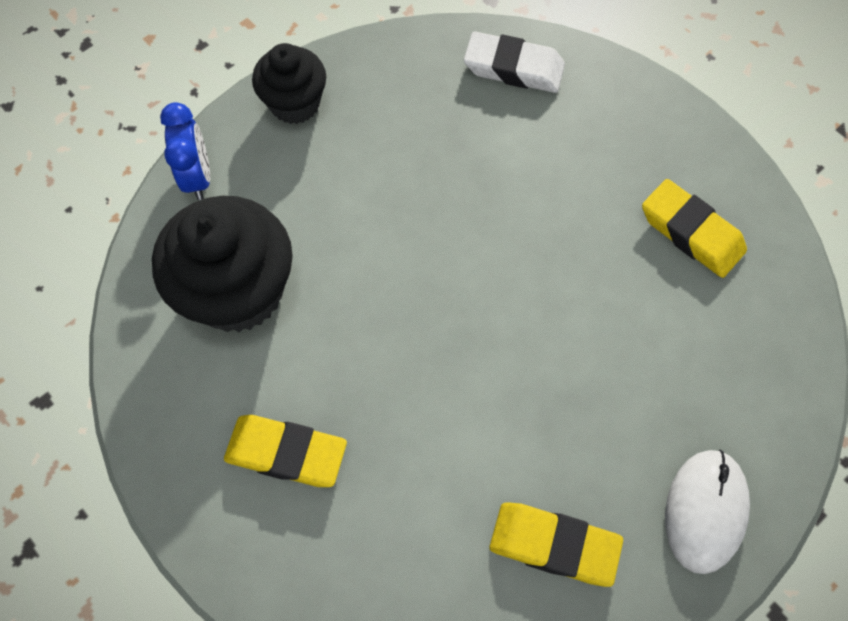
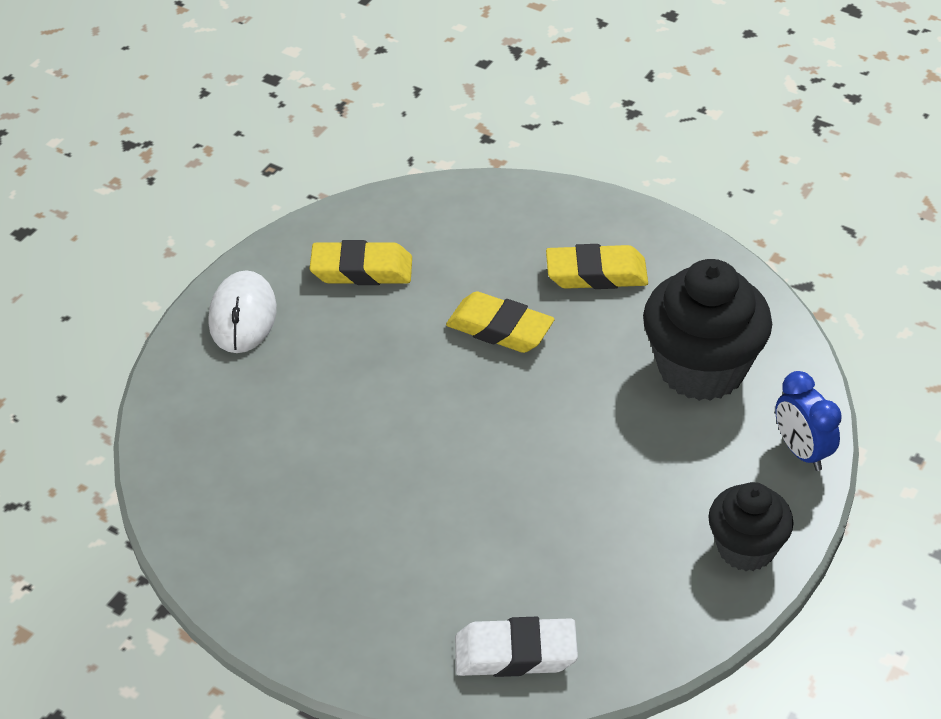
camera: 165 degrees right, 20 degrees down
(691, 232) = (278, 523): yellow eraser -> yellow eraser (500, 329)

